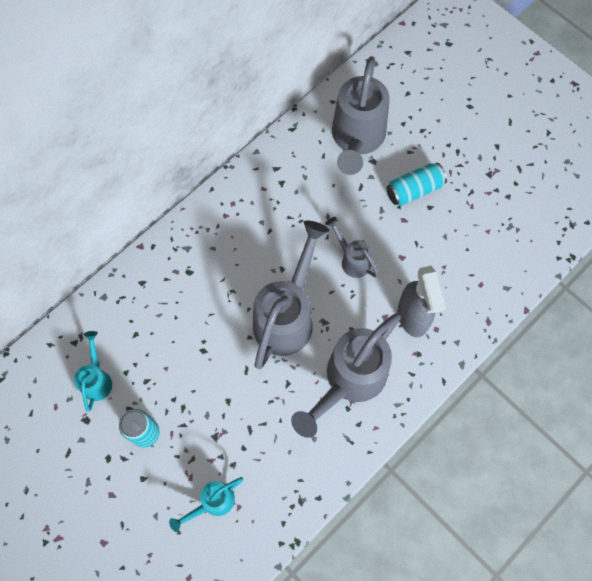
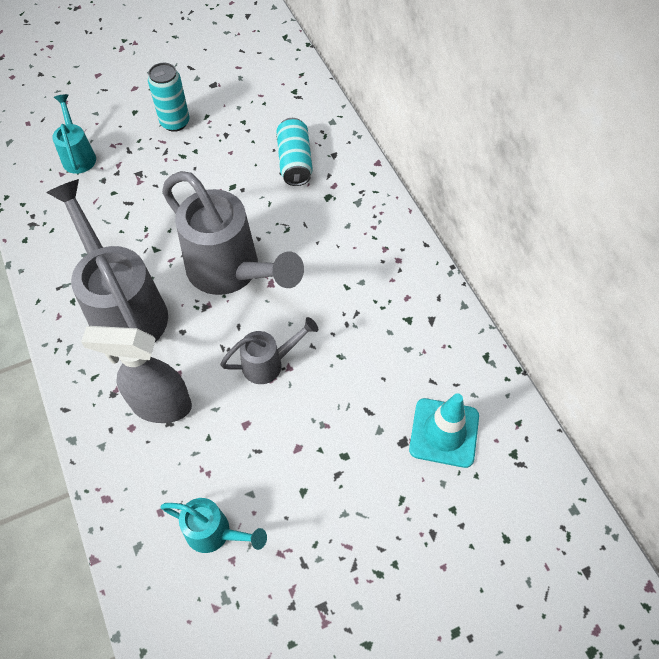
camera: 110 degrees right, 10 degrees down
(97, 379) = (248, 100): turquoise watering can -> turquoise watering can (215, 533)
(356, 140) = (444, 432): grey watering can -> turquoise traffic cone
(414, 190) = (337, 480): turquoise can -> turquoise can (294, 162)

